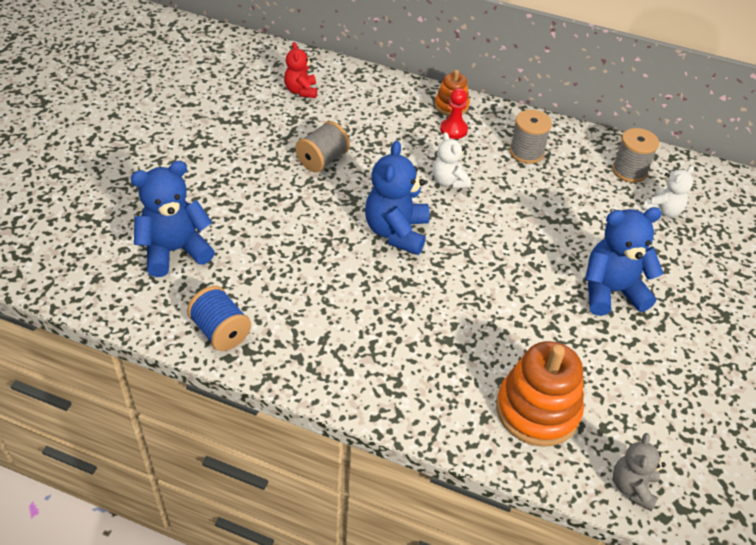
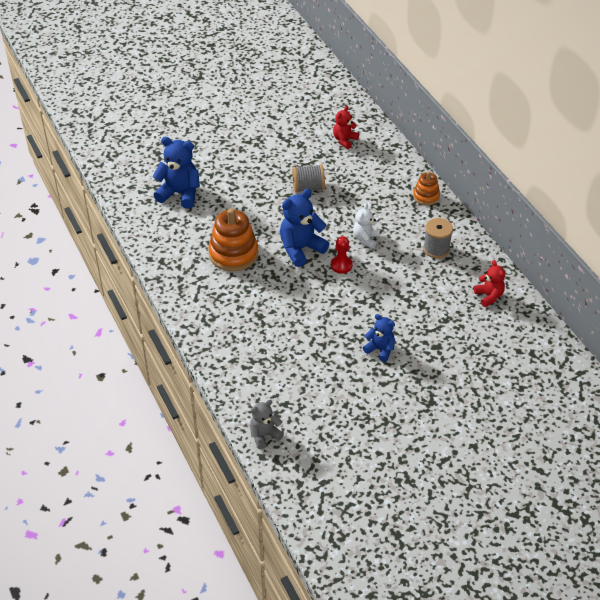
camera: 45 degrees right, 0 degrees up
(221, 331) = (159, 245): blue spool -> none
(453, 130) = (408, 211): red pawn -> red pawn (341, 265)
(537, 410) = (263, 374): orange stacking toy -> orange stacking toy (233, 254)
(611, 291) = (380, 349): blue teddy bear -> blue teddy bear, size x0.59
(629, 171) = (489, 296): grey spool -> red teddy bear
(663, 210) = (477, 329): white teddy bear -> none

